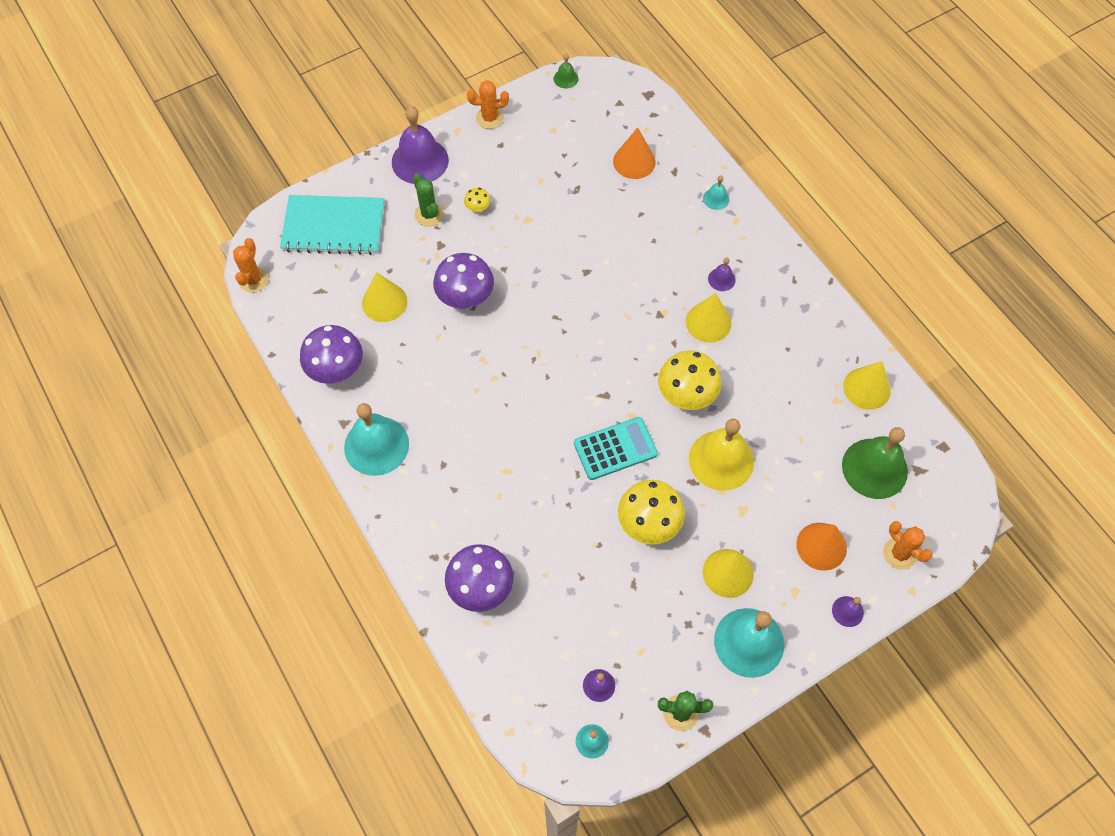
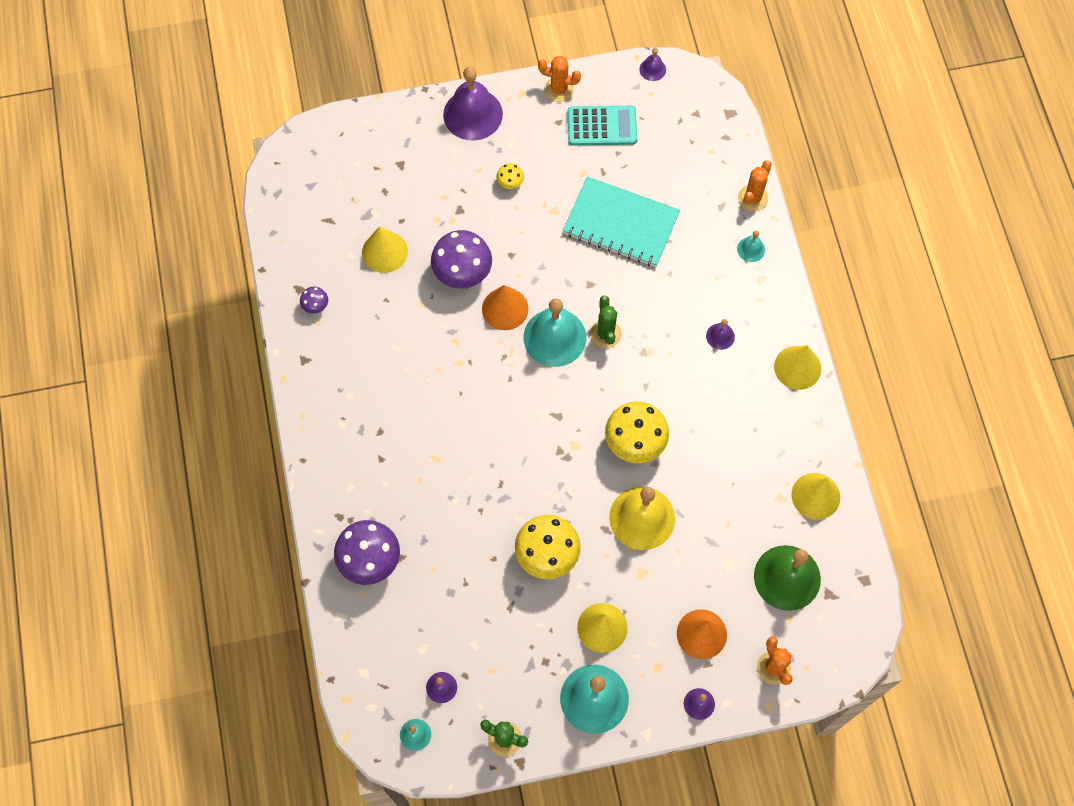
camera: 20 degrees right, 5 degrees up
(253, 280) = (271, 188): orange cactus -> orange cactus (752, 198)
(334, 227) = (365, 158): turquoise notebook -> turquoise notebook (621, 224)
(337, 371) = (316, 306): purple mushroom -> purple mushroom, size x0.46
(376, 445) = (326, 392): turquoise bell -> turquoise bell (554, 337)
(429, 214) = (460, 174): green cactus -> green cactus (605, 334)
(566, 78) = (652, 69): green bell -> purple bell
(615, 449) = (546, 472): turquoise calculator -> turquoise calculator (602, 126)
(634, 161) = (685, 182): orange cone -> orange cone (505, 308)
(708, 322) = (688, 376): yellow cone -> yellow cone (797, 367)

